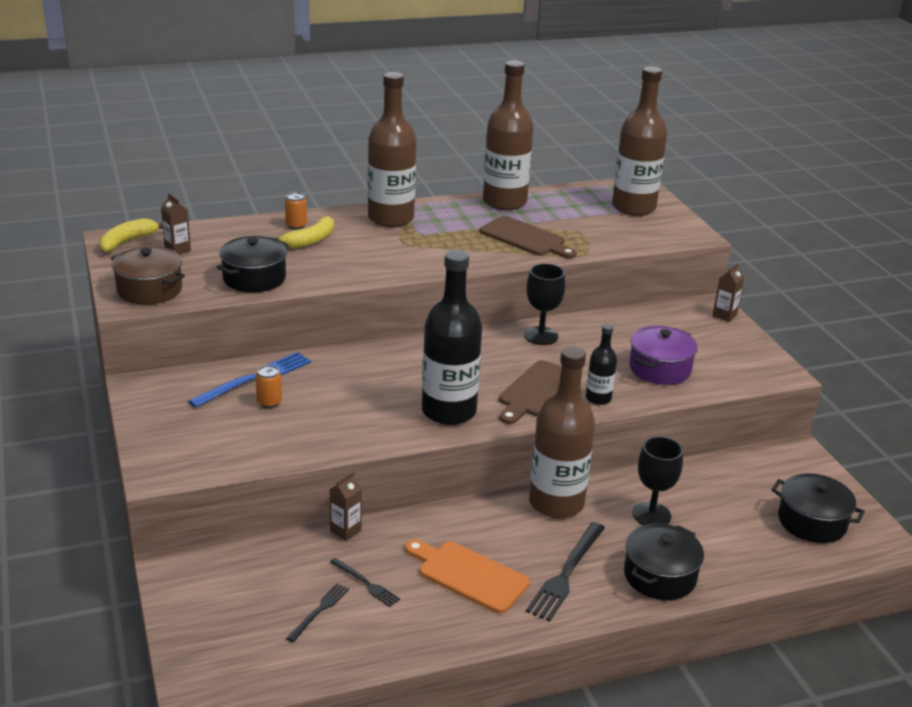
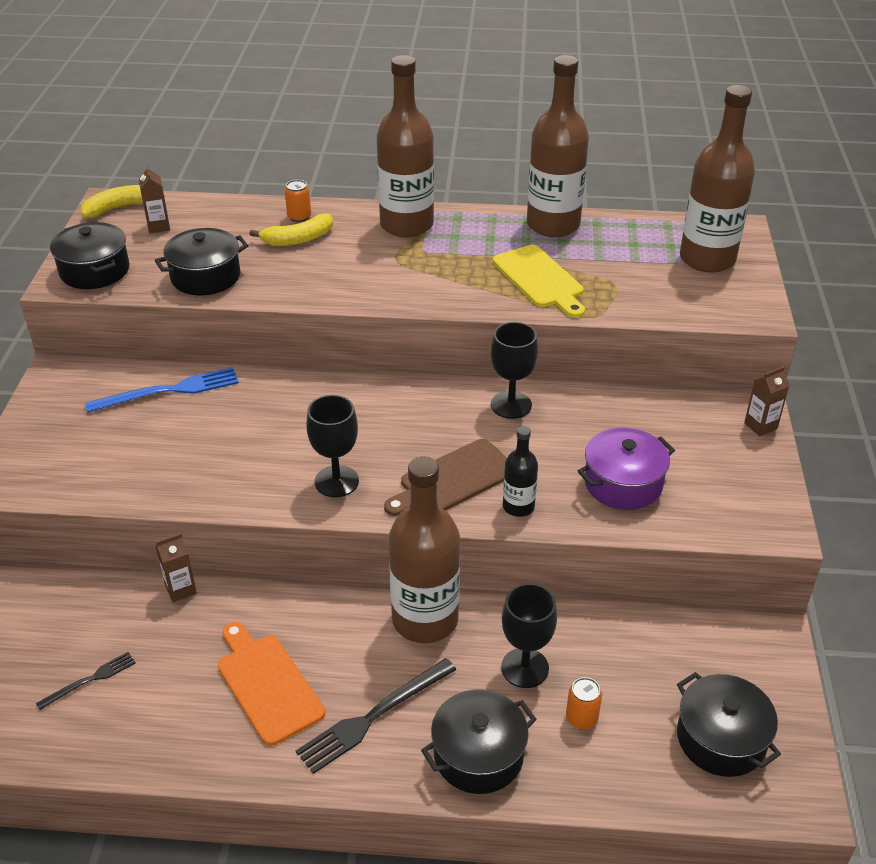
camera: 25 degrees right, 10 degrees up
(149, 290) = (94, 271): brown pot -> black pot
(269, 402) = (162, 423): orange can -> orange can (581, 718)
(366, 583) = (157, 661): black fork -> none
(449, 411) = (336, 481): black bottle -> black goblet
(525, 238) = (540, 279): brown cutting board -> yellow cutting board

